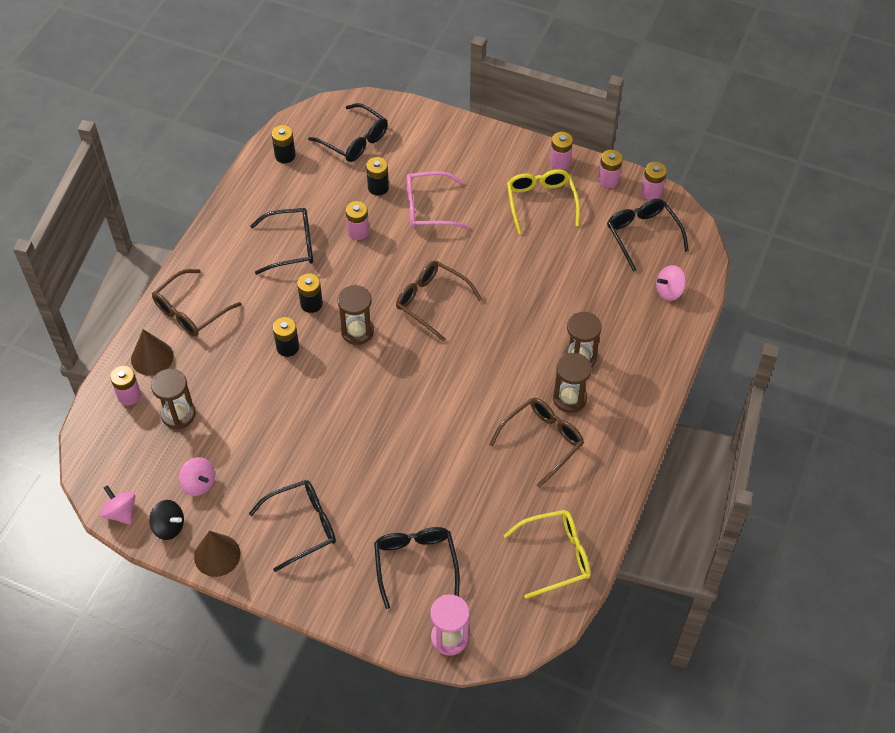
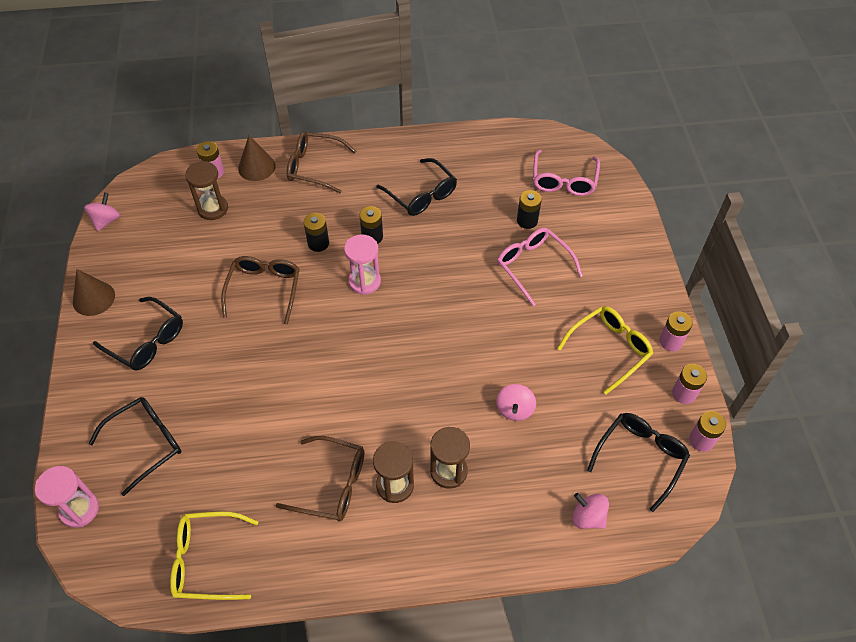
camera: 60 degrees right, 0 degrees up
(169, 527) = (106, 255): black spinning top -> none
(199, 484) = (155, 253): pink spinning top -> pink spinning top (514, 409)
(285, 155) = (510, 145): black battery -> none
(354, 141) = (564, 181): black glasses -> pink glasses
(357, 331) = (364, 281): brown hourglass -> pink hourglass
(358, 231) = (469, 230): pink battery -> none
(431, 302) = (432, 319): brown glasses -> brown glasses (264, 289)
(556, 556) = (207, 560): yellow glasses -> yellow glasses turned 135 degrees clockwise

